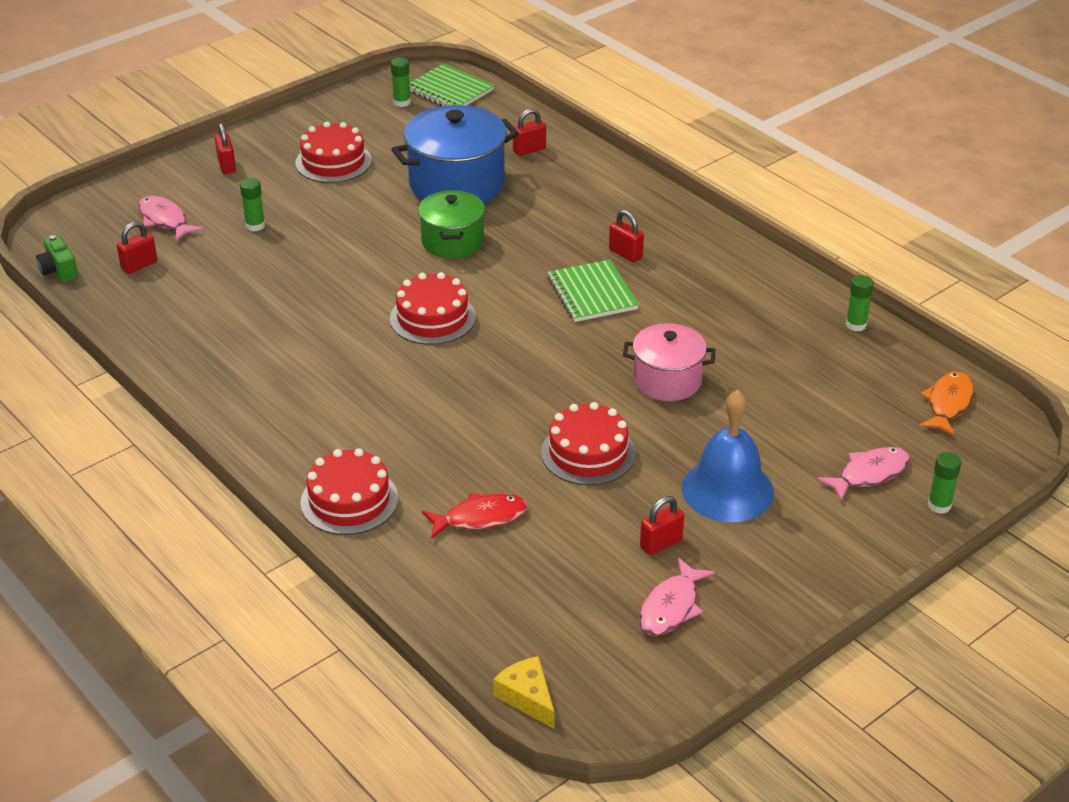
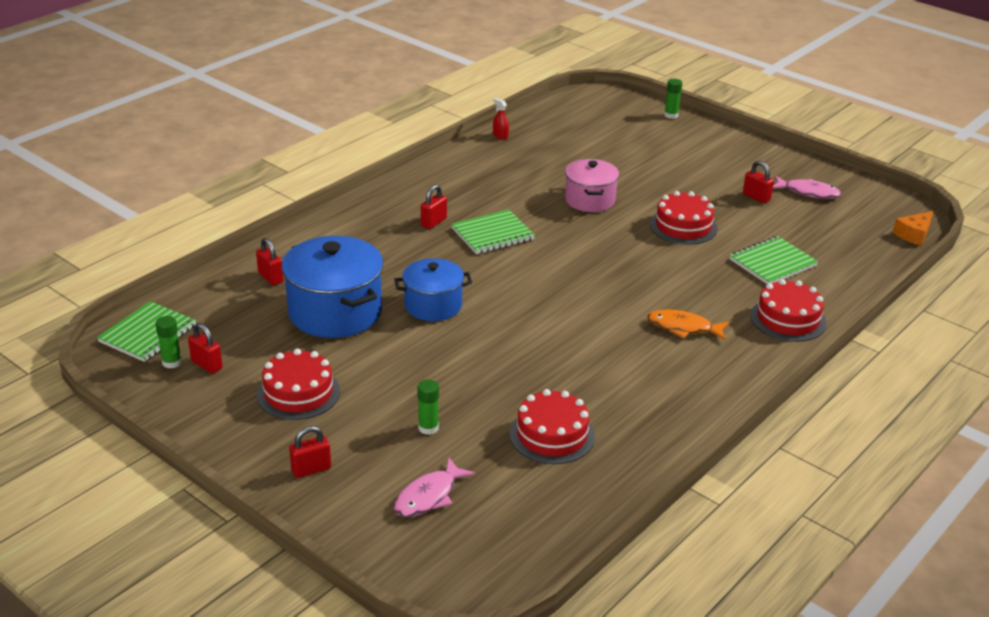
camera: 100 degrees left, 5 degrees down
(59, 271) = (545, 559): green camera -> none
(139, 265) = (519, 497): red padlock -> red padlock (206, 365)
(432, 318) = (549, 305): red cake -> red cake (552, 435)
(452, 242) = (433, 305): green pot -> blue pot
(480, 518) = (772, 263): red fish -> green notebook
(527, 697) = (914, 234): yellow cheese -> orange cheese
(727, 490) = (693, 177): blue bell -> none
(856, 325) = (500, 135): green glue stick -> red spray bottle
(869, 474) = (654, 134): pink fish -> none
(948, 404) = (574, 110): orange fish -> orange fish (683, 327)

